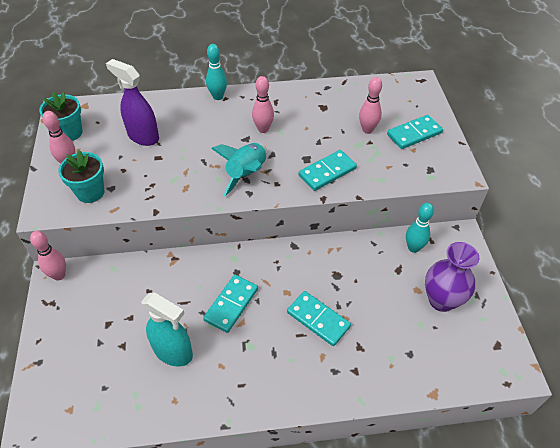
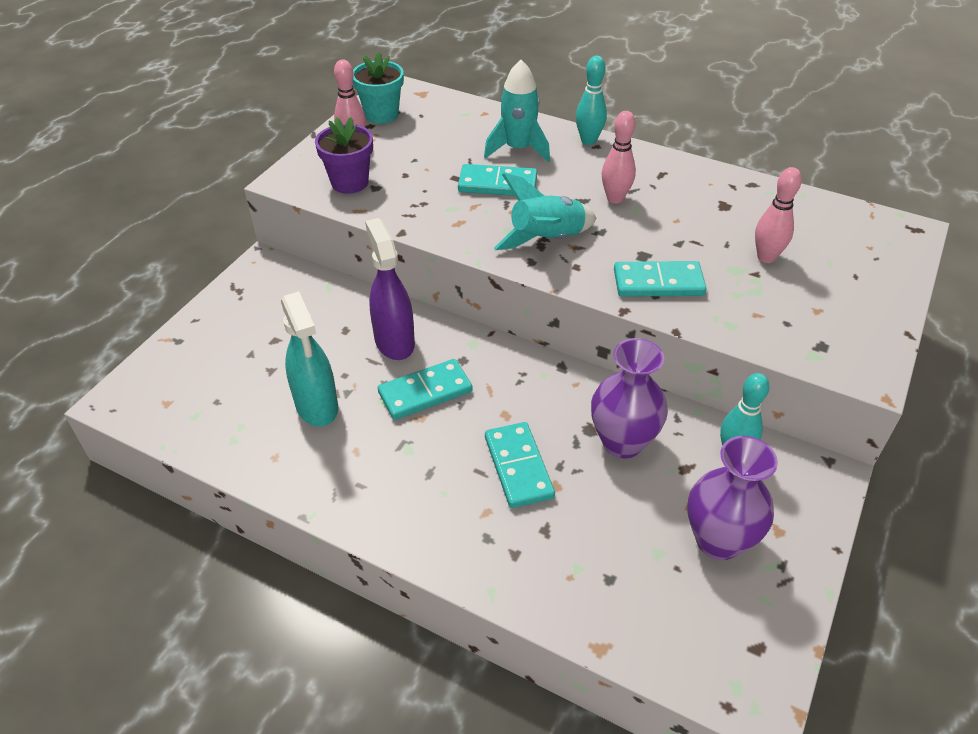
camera: 35 degrees right, 5 degrees down
(59, 275) = (268, 267): pink bowling pin -> none
(90, 192) = (350, 182): turquoise flower pot -> purple flower pot
(143, 136) = (458, 149): purple spray bottle -> purple spray bottle (394, 341)
(180, 120) = (518, 149): none -> turquoise rocket
(358, 273) = (622, 442): none -> purple vase
(414, 134) = (837, 291): turquoise domino -> turquoise domino (497, 184)

